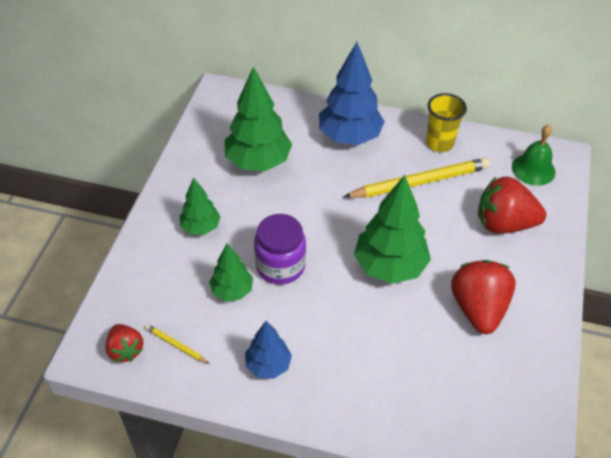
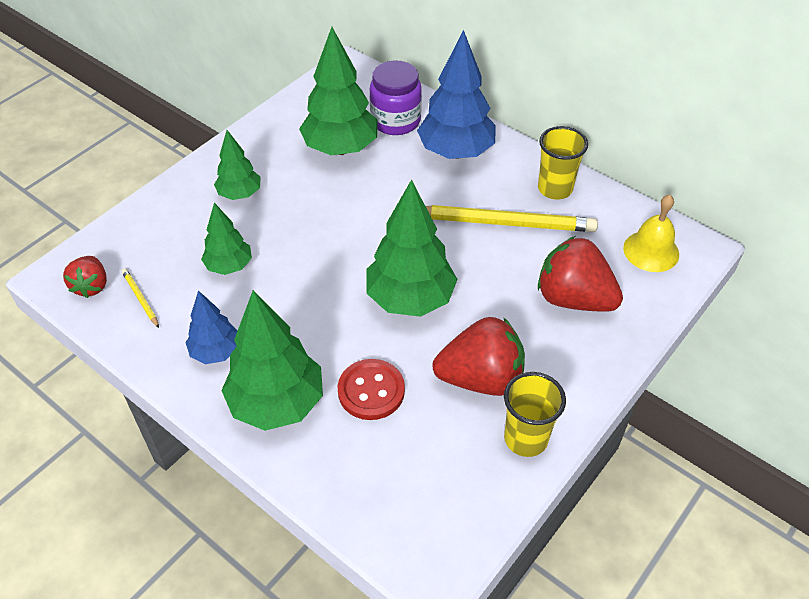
camera: 25 degrees right, 0 degrees up
(280, 266) = (294, 259): purple jar -> purple jar (395, 121)
(343, 387) = (277, 403): none -> green tree
(407, 349) = (371, 391): none -> red button
(478, 308) = (481, 378): red strawberry -> red strawberry turned 60 degrees clockwise
(533, 169) = (651, 251): green bell -> yellow bell
(536, 341) = (525, 439): none -> yellow cup

